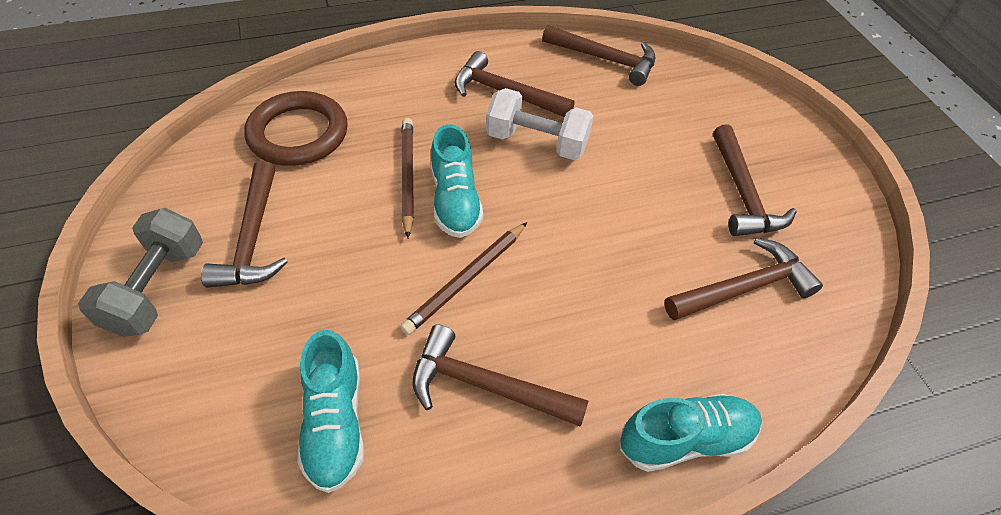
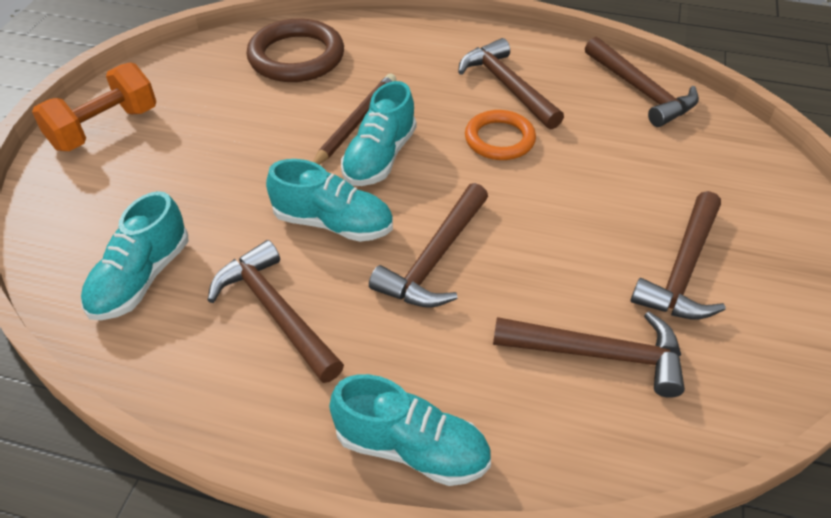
camera: 35 degrees right, 5 degrees down
(158, 288) = (105, 128): grey dumbbell -> orange dumbbell
(253, 238) = (197, 121): brown hammer -> brown hammer (435, 259)
(466, 279) = (333, 223): brown pencil -> turquoise shoe
(537, 142) = (499, 139): white dumbbell -> orange ring

